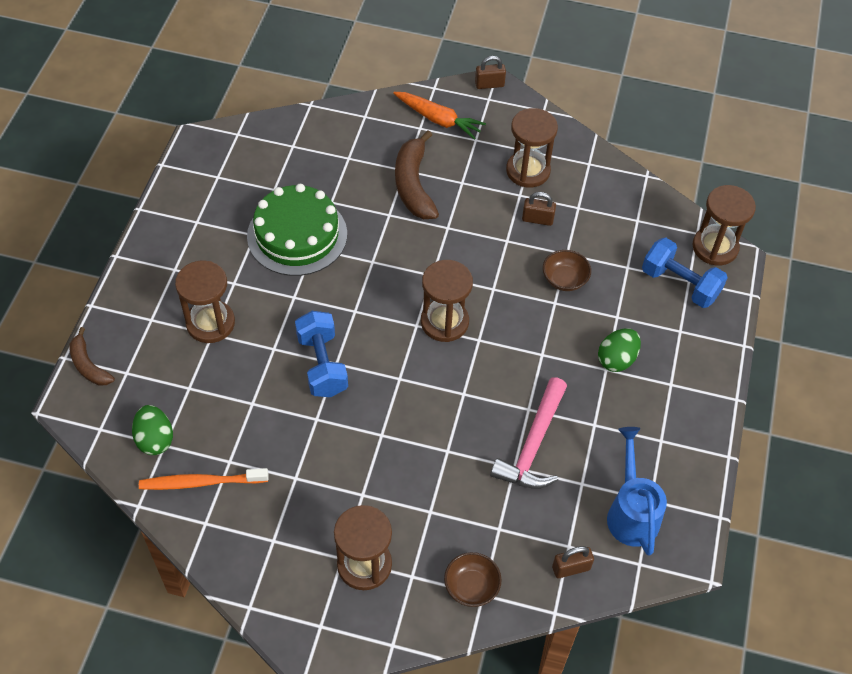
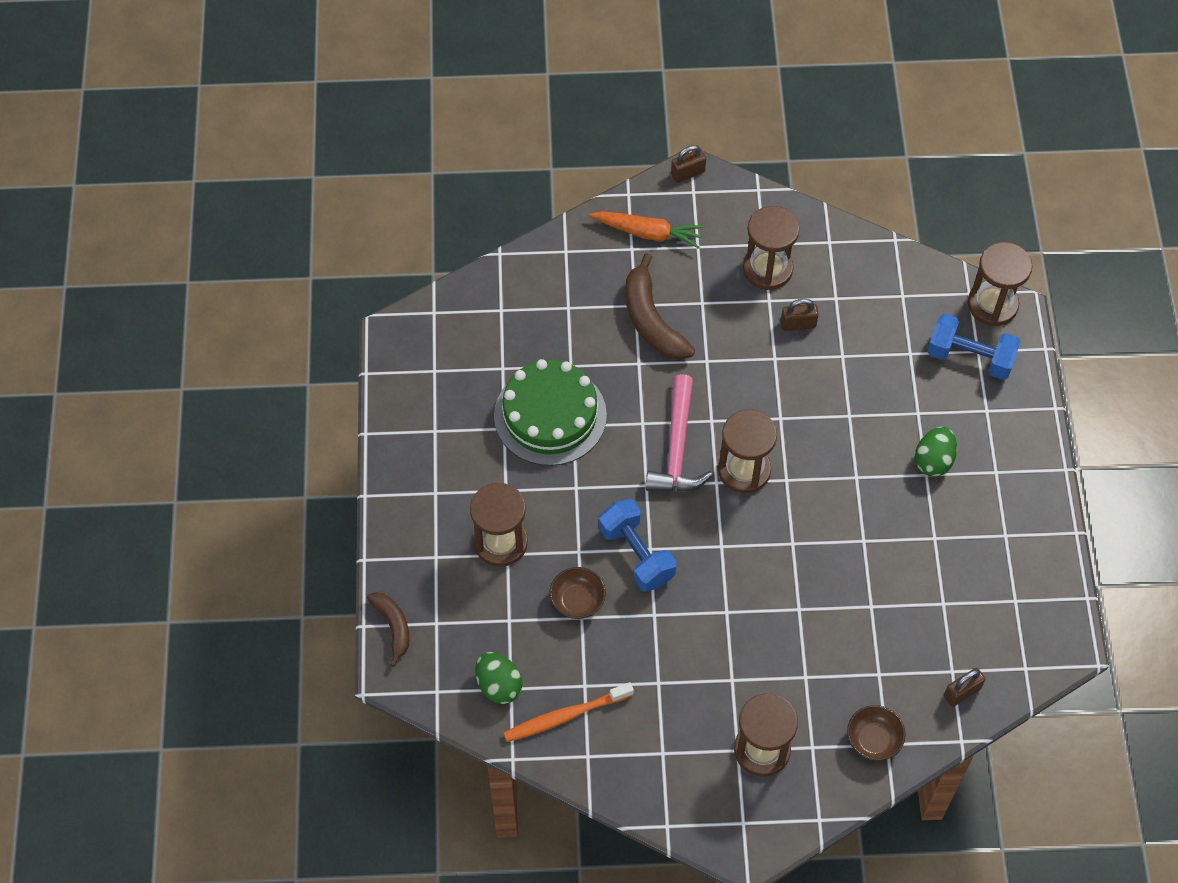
camera: 15 degrees left, 5 degrees up
(88, 365) = (393, 627): brown banana -> brown banana turned 150 degrees counterclockwise
(533, 445) = (882, 578): pink hammer -> pink hammer (677, 448)
(564, 279) = (850, 386): brown bowl -> brown bowl (577, 601)
(631, 513) = (1001, 619): blue watering can -> none

